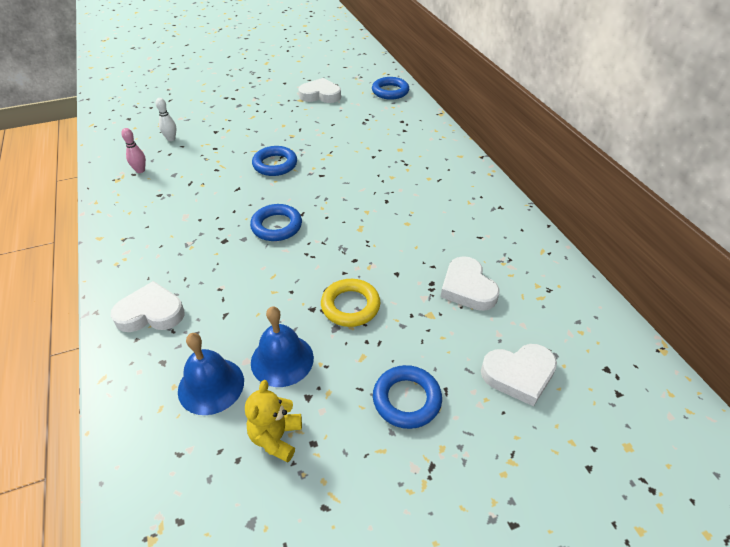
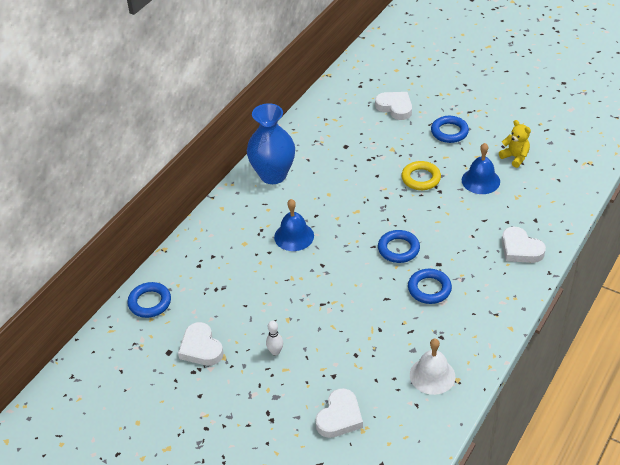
camera: 125 degrees left, 0 degrees up
(140, 170) = (432, 375): pink bowling pin -> white bell
(171, 139) = (375, 396): white bowling pin -> white bowling pin (275, 352)
(211, 385) = (522, 193): blue bell -> blue bell (294, 236)
(275, 164) = (337, 299): blue ring -> blue ring (429, 289)
(276, 437) = (515, 157): yellow teddy bear -> yellow teddy bear turned 105 degrees counterclockwise
(467, 288) = (357, 145): white heart -> white heart (339, 417)
(477, 202) = (273, 175): none -> blue vase

